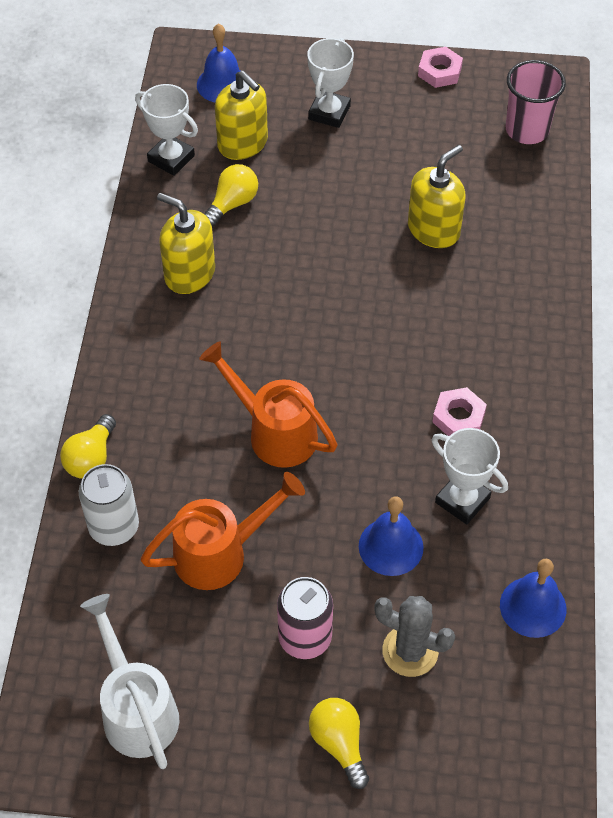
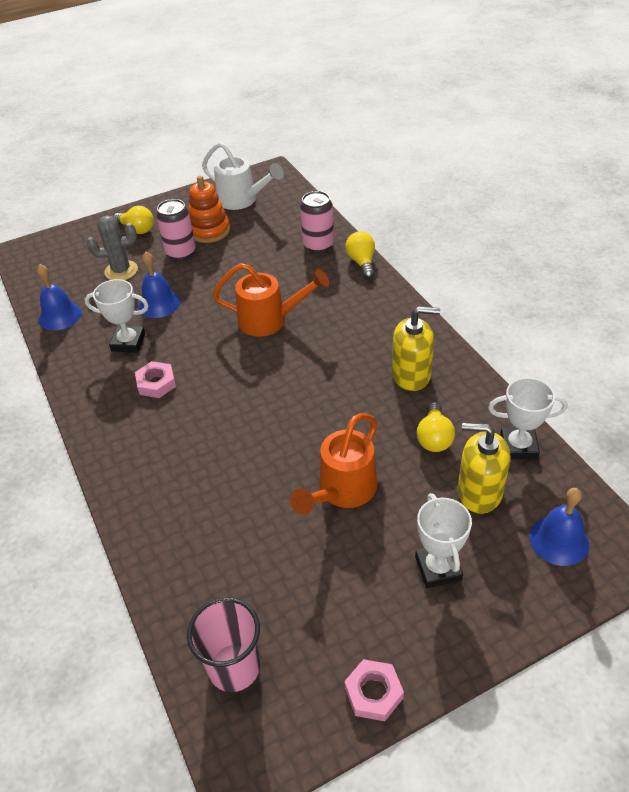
camera: 150 degrees right, 10 degrees down
(114, 527) = (318, 245): white can -> pink can
(220, 553) = (252, 260): orange watering can -> orange watering can (343, 491)
(235, 662) = (209, 230): none -> orange stacking toy
(433, 230) = (259, 505): yellow soap dispenser -> none

